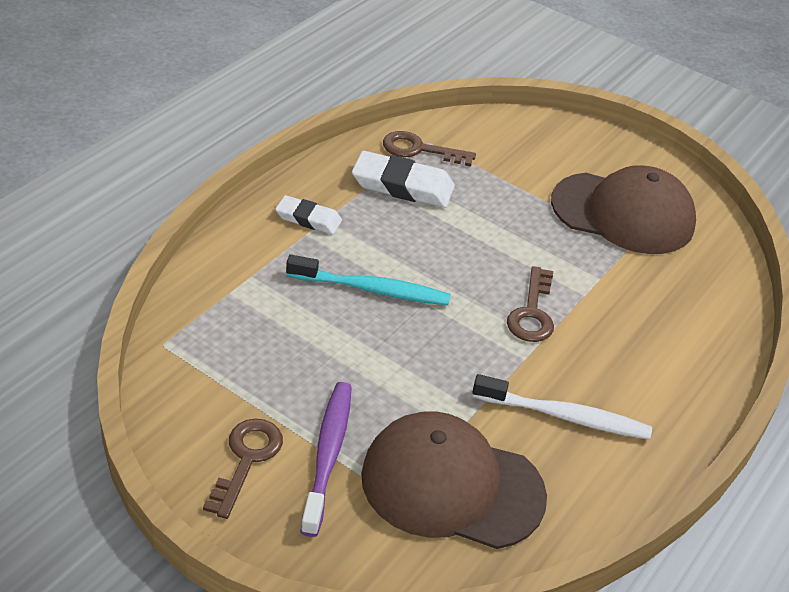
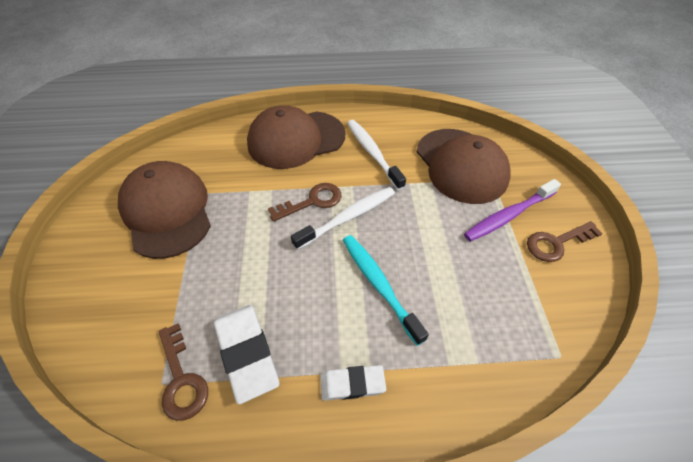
camera: 125 degrees left, 10 degrees up
(308, 219) = (352, 384): white eraser -> white eraser turned 75 degrees counterclockwise
(478, 323) = (348, 217): none -> white toothbrush
(663, 364) = (296, 139): none -> brown cap

